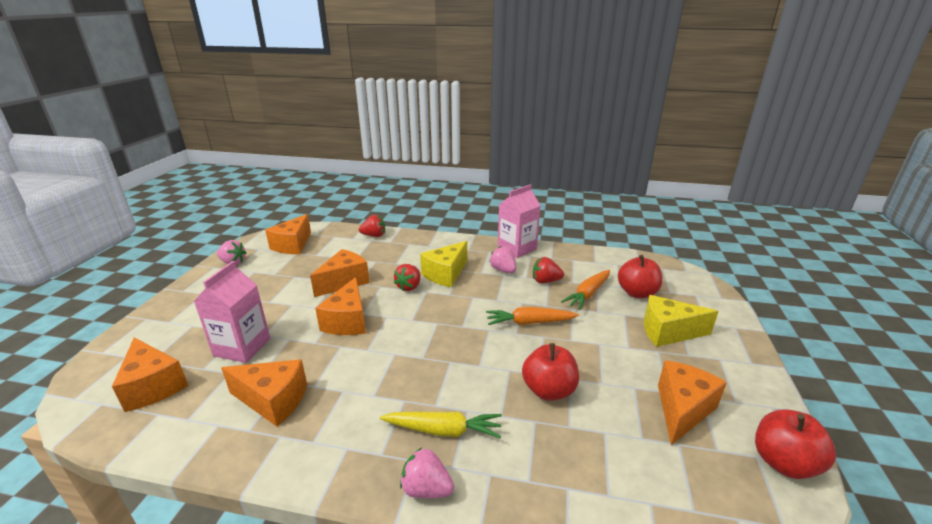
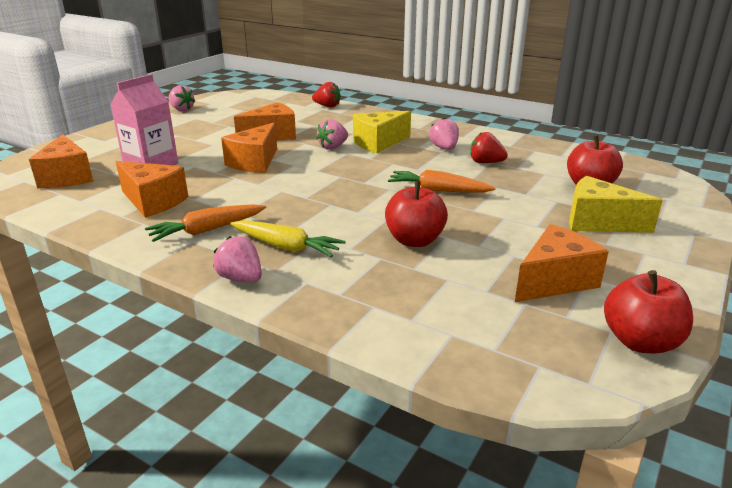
camera: 20 degrees right, 0 degrees up
(293, 245) = (243, 104): orange cheese -> none
(409, 287) = (333, 147): red strawberry -> pink strawberry
(517, 248) = (475, 134): pink carton -> none
(588, 294) = (527, 179): orange carrot -> orange carrot (207, 230)

